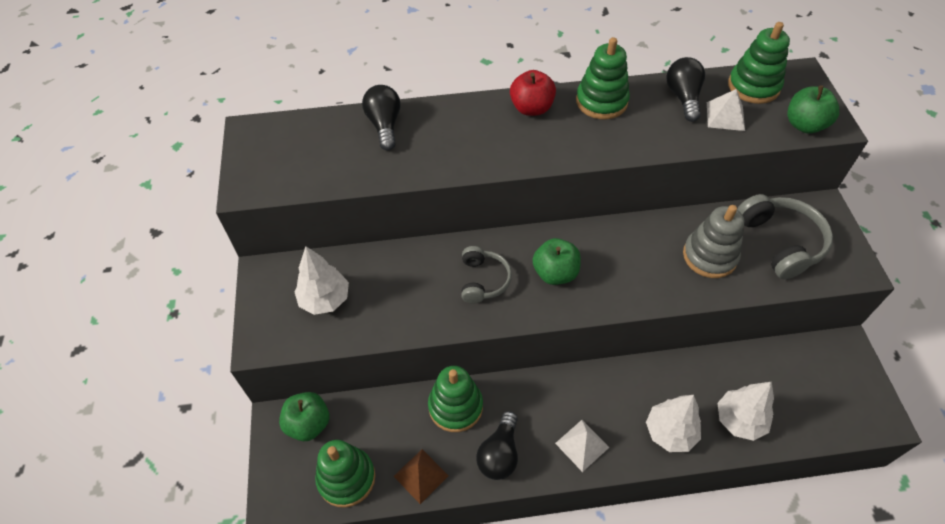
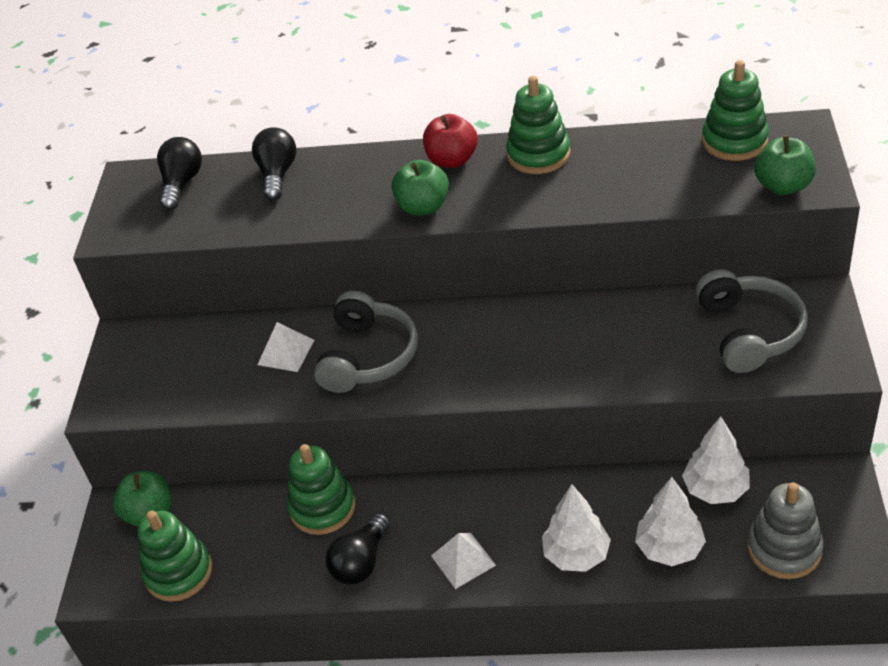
camera: 15 degrees right, 10 degrees down
(325, 299) = (183, 367): white tree -> white tree (715, 489)
(421, 475) = (263, 577): brown pyramid -> none
(483, 280) = (368, 356): grey headphones -> grey headphones, size x1.56
(555, 273) = (455, 352): green apple -> green apple (423, 207)
(683, 97) = (640, 152): black light bulb -> black light bulb (182, 183)
(709, 256) = (652, 343): grey stacking toy -> grey stacking toy (784, 549)
(725, 116) = (685, 174): white pyramid -> white pyramid (286, 352)

